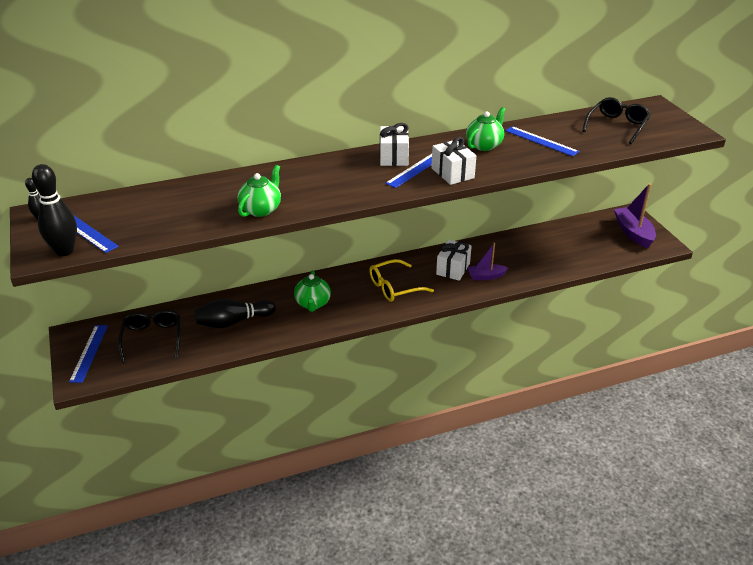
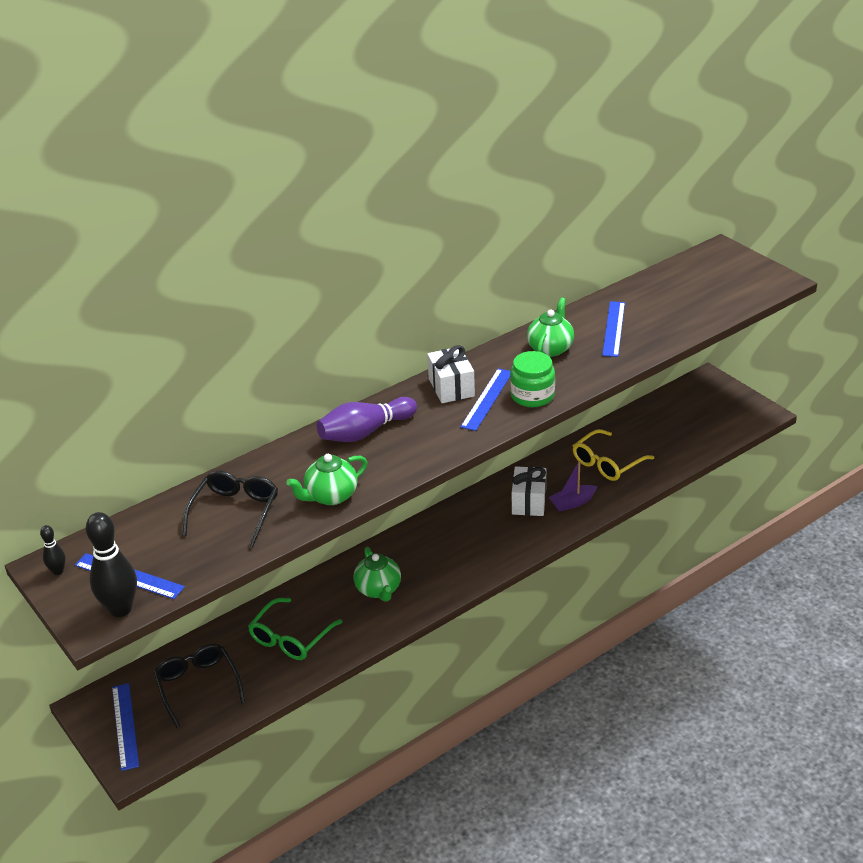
camera: 15 degrees left, 0 degrees up
(233, 322) = (290, 638): black bowling pin -> green glasses
(261, 209) = (330, 496): green teapot -> green teapot turned 135 degrees counterclockwise
(312, 173) = (365, 432): none -> purple bowling pin
(394, 287) = (469, 543): yellow glasses -> yellow glasses (607, 463)
(452, 173) = (532, 396): white gift -> green jar
(541, 141) = (613, 328): blue ruler -> blue ruler turned 75 degrees clockwise
(617, 126) = (690, 289): black glasses -> black glasses (235, 512)
(633, 233) = (721, 405): purple boat -> none

